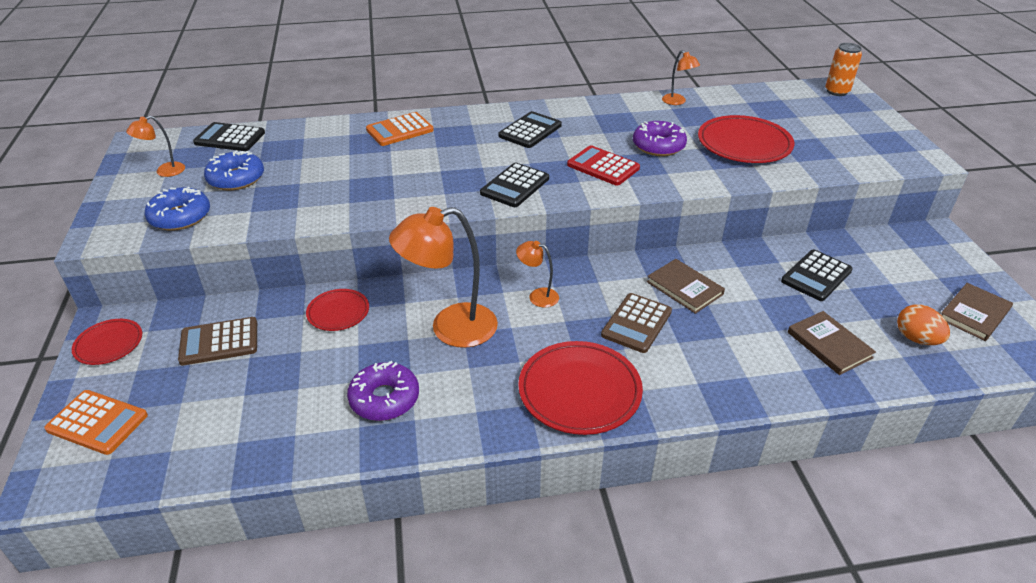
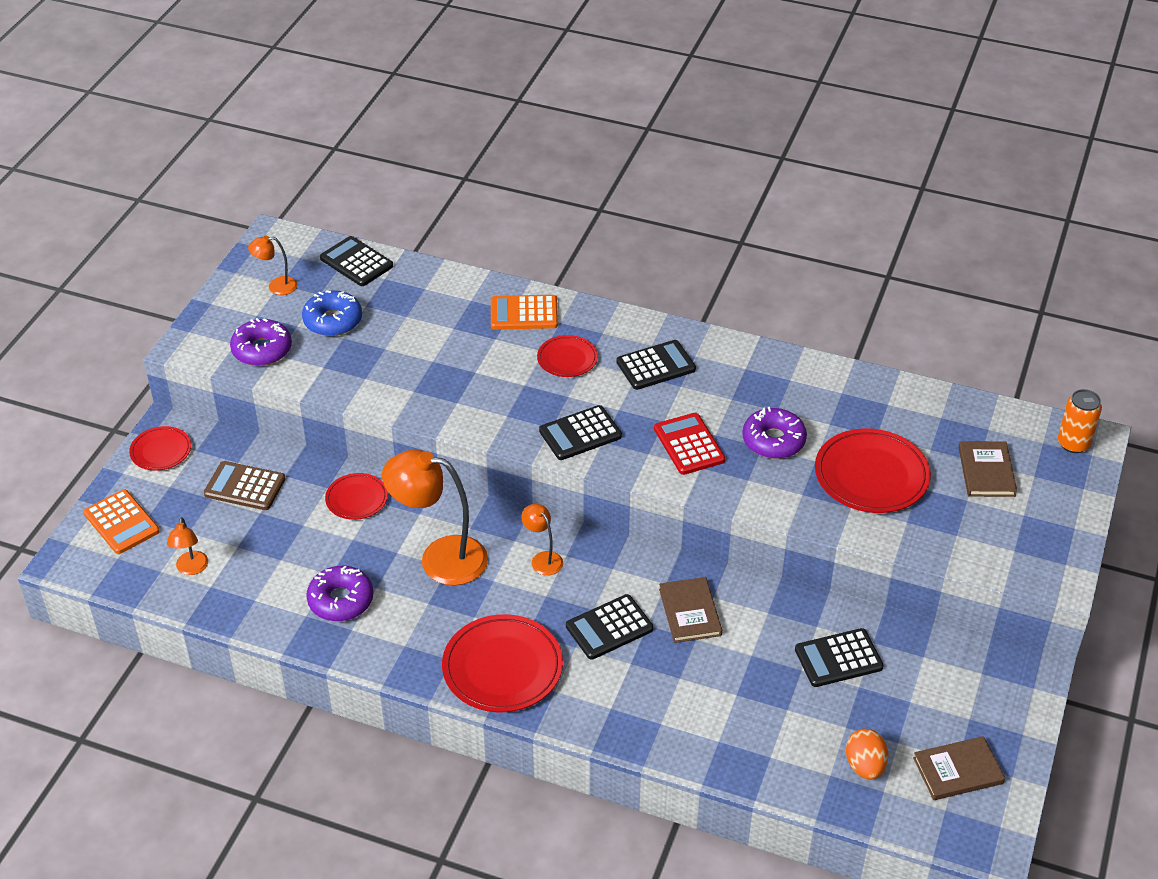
camera: 30 degrees right, 5 degrees up
(180, 217) = (262, 350): blue donut -> purple donut
(459, 146) = (567, 359): none -> red plate
(636, 323) = (609, 628): brown calculator -> black calculator
(677, 102) = (858, 385): orange lamp -> orange lamp (191, 569)
(829, 345) = (770, 731): brown book -> brown book (986, 471)

